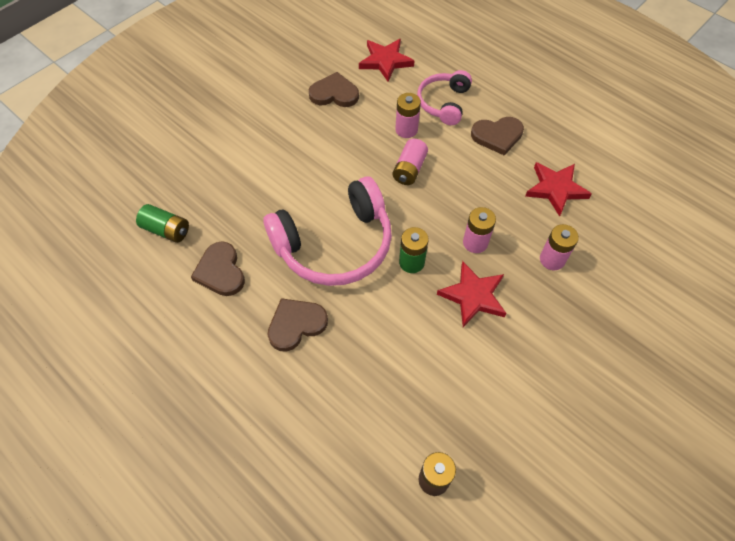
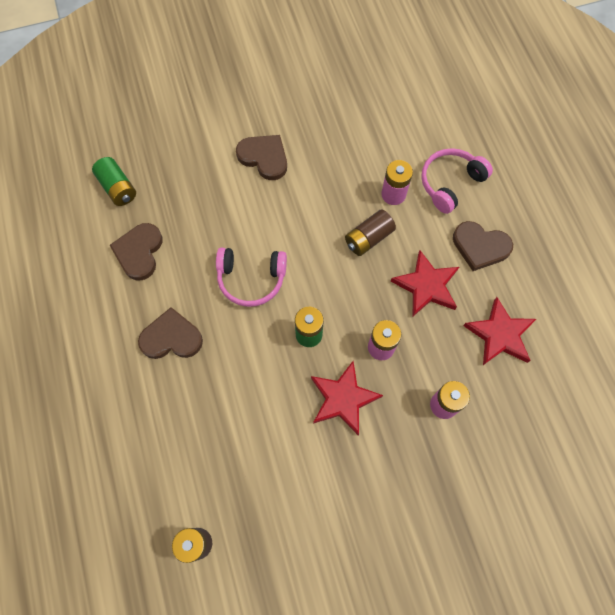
camera: 30 degrees right, 10 degrees up
(334, 93) = (348, 120): brown heart -> brown heart (264, 157)
(335, 244) = (251, 279): pink headphones -> pink headphones, size x0.57
(385, 61) = (422, 107): red star -> red star (426, 286)
(409, 169) = (368, 238): pink battery -> brown battery

